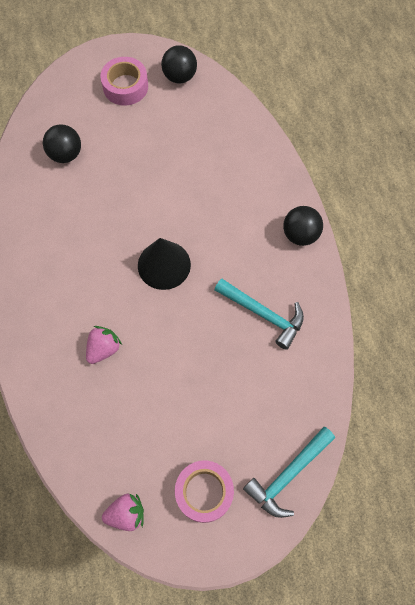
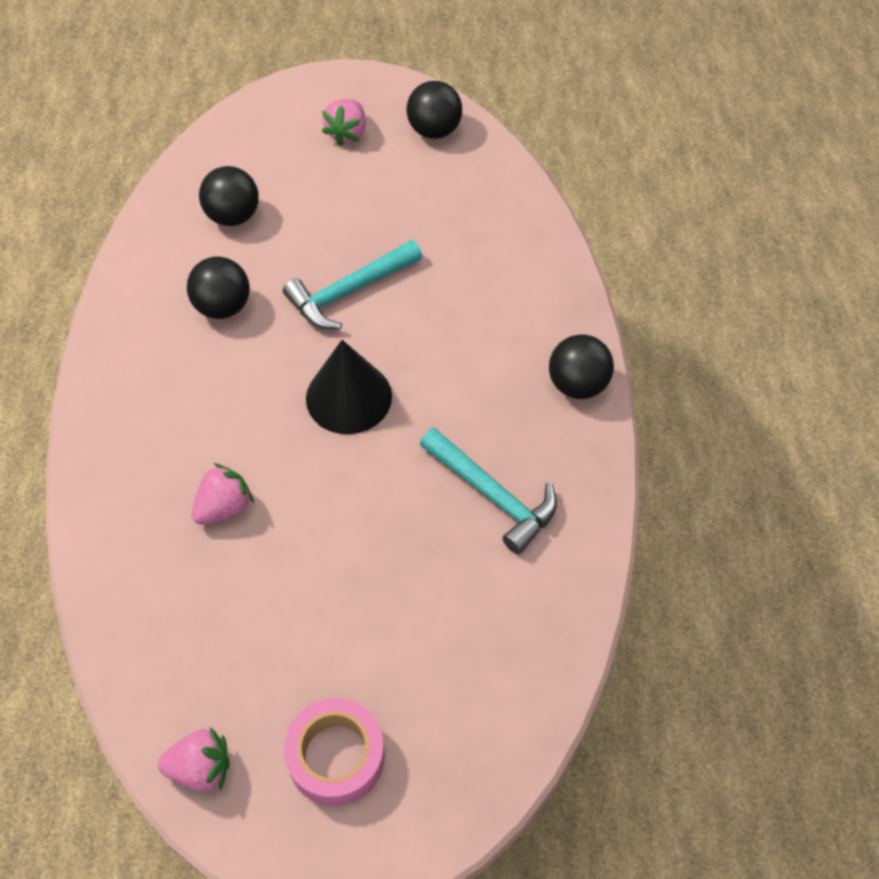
camera: 10 degrees right, 10 degrees down
(73, 217) = (223, 306): none -> black ball
(125, 86) = (347, 133): pink tape -> pink strawberry
(288, 475) = (482, 753): turquoise hammer -> turquoise hammer (349, 291)

